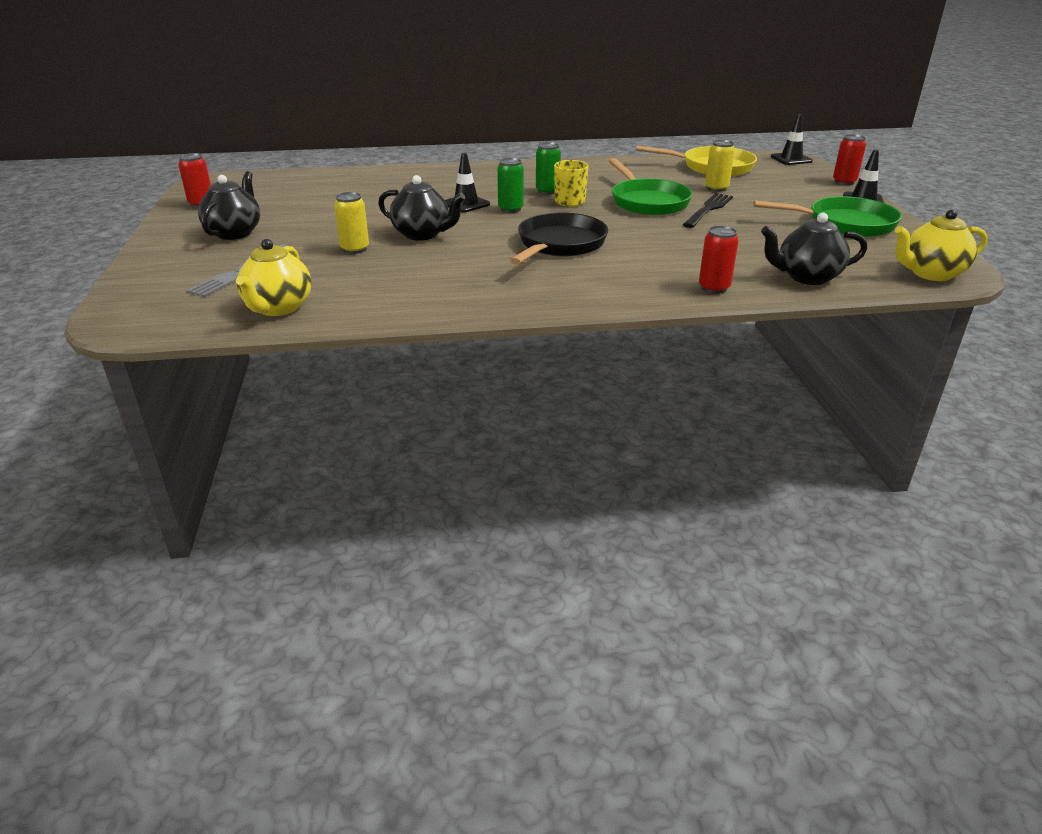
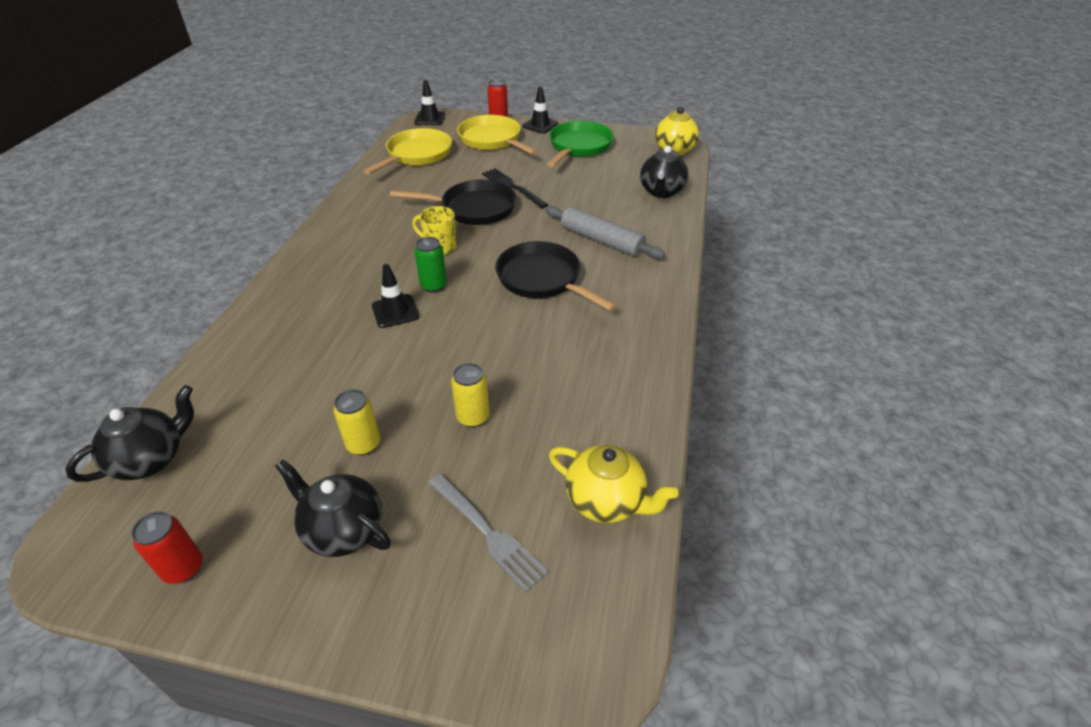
camera: 70 degrees left, 10 degrees up
(422, 234) = (462, 358): black teapot -> black teapot (151, 459)
(547, 191) = (401, 252): green can -> none
(647, 202) = (473, 208): green pan -> black pan
(657, 260) = (601, 240): none -> grey rolling pin
(714, 288) = (664, 232): red can -> none
(716, 188) = (468, 169): yellow can -> yellow can (363, 444)
(791, 187) = (492, 140): none -> yellow pan

